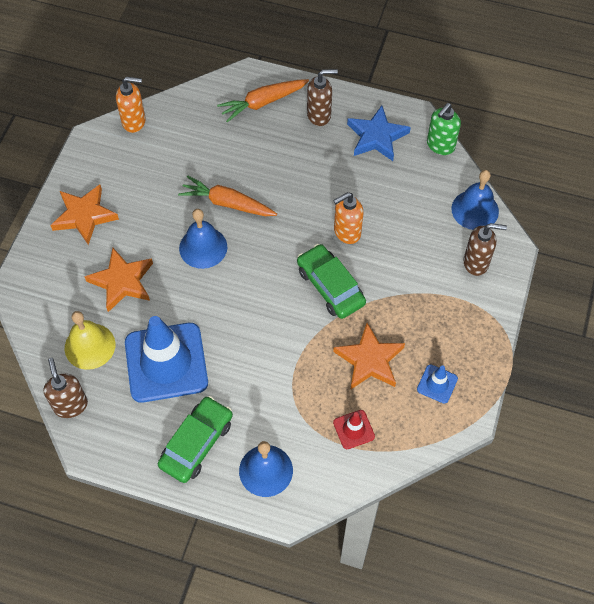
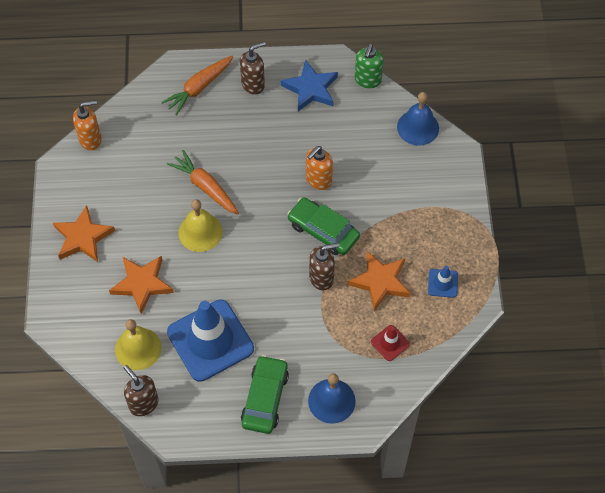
camera: 20 degrees left, 0 degrees up
(203, 247) = (200, 232): blue bell -> yellow bell
(227, 203) = (205, 187): orange carrot -> orange carrot turned 45 degrees clockwise
(476, 263) = (436, 172): brown soap dispenser -> brown soap dispenser (322, 278)

